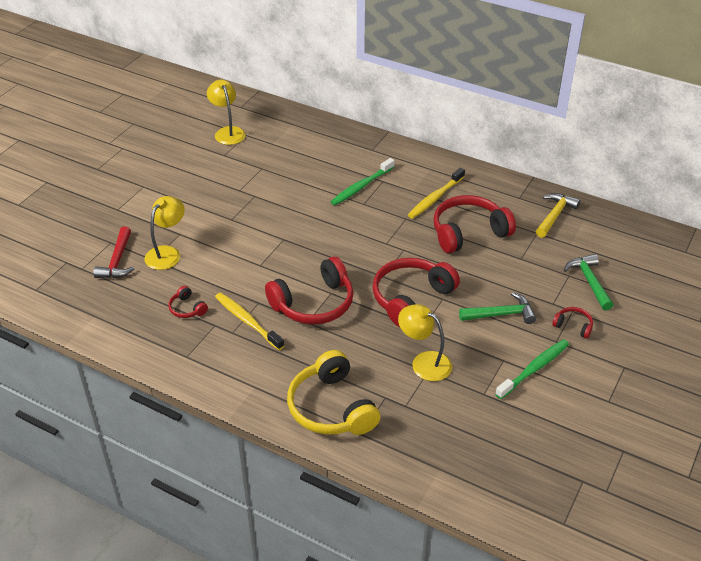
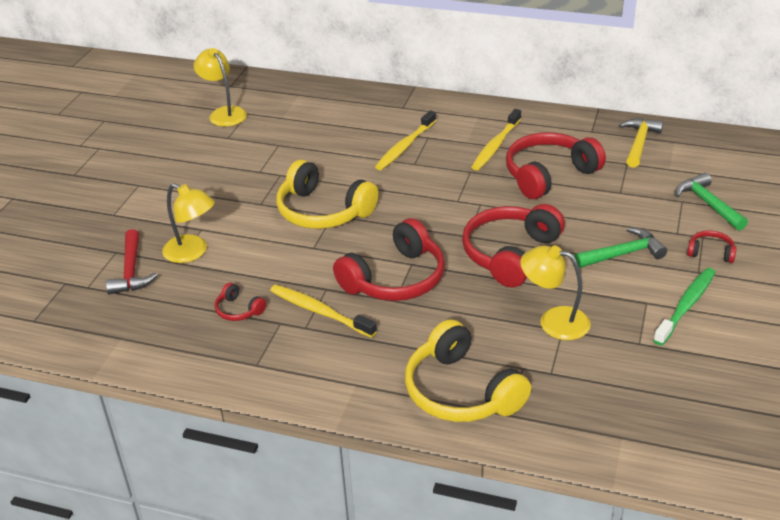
camera: 10 degrees left, 5 degrees down
(167, 253) = (192, 252): yellow lamp -> yellow lamp turned 105 degrees clockwise
(277, 234) = (323, 211): none -> yellow headphones
(361, 186) = (405, 146): green toothbrush -> yellow toothbrush

